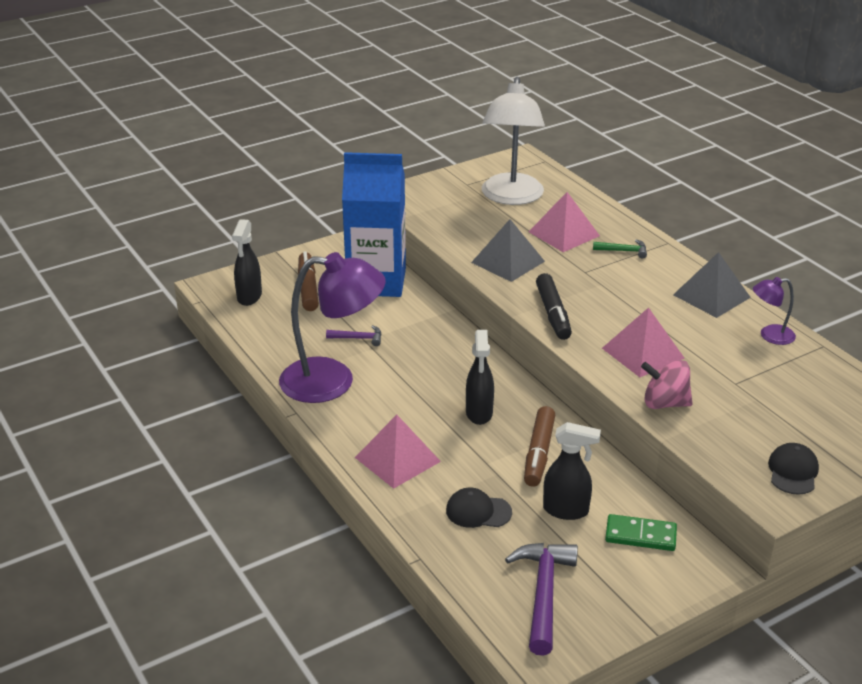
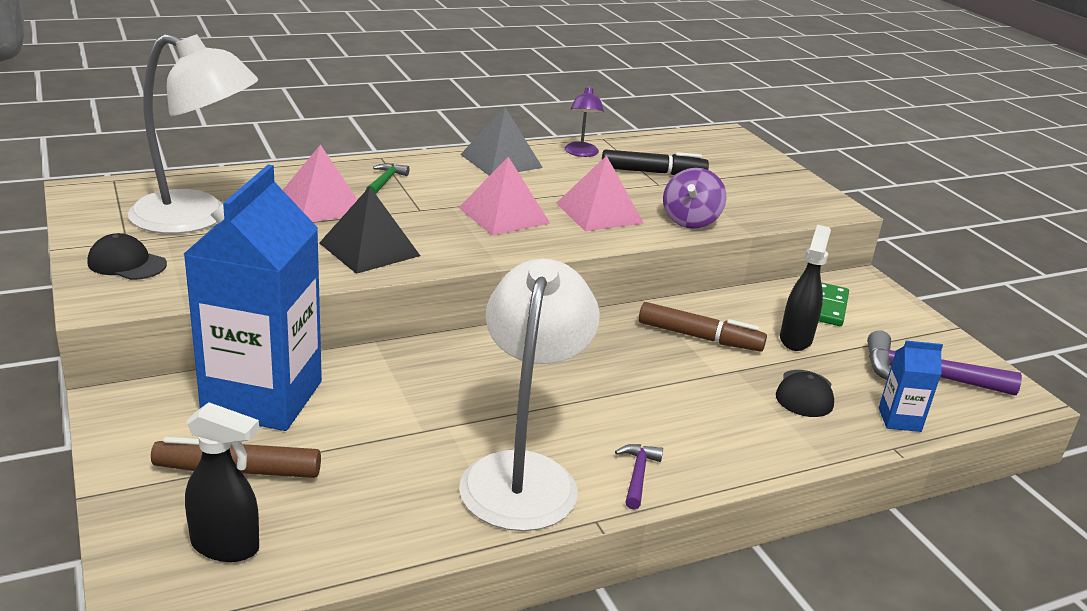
camera: 85 degrees left, 5 degrees down
(333, 381) = (523, 474): purple lamp -> white lamp
(358, 338) = (417, 435): purple hammer -> purple hammer (638, 475)
(397, 459) = (710, 439): pink pyramid -> pink pyramid (504, 215)
(462, 566) = (899, 420): none -> blue carton
(479, 413) = (620, 363): black spray bottle -> none
(508, 261) = (369, 249): grey pyramid -> black pyramid
(553, 314) = (505, 244): black marker -> black marker (653, 172)
(664, 403) = (690, 221): pink spinning top -> purple spinning top
(793, 471) = (793, 191): black cap -> black cap (127, 263)

